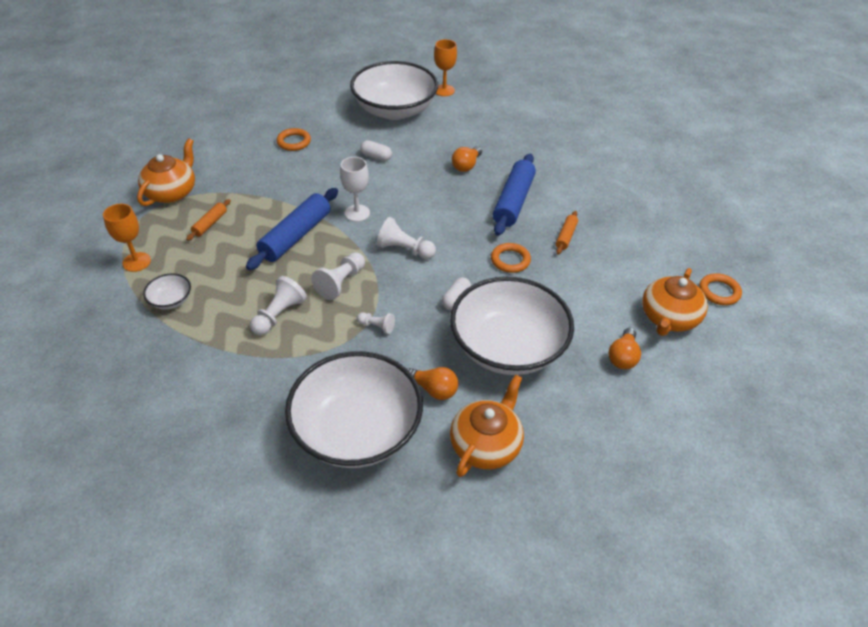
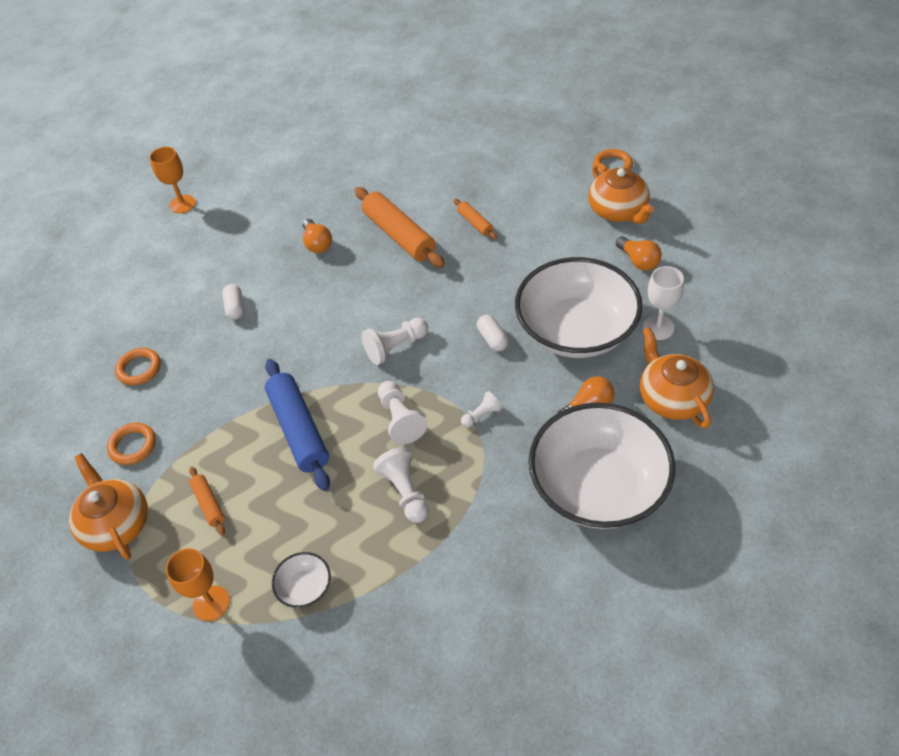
camera: 50 degrees left, 5 degrees up
(357, 213) = (309, 362): white goblet -> white goblet (658, 328)
(376, 157) = (235, 308): white capsule -> white capsule turned 75 degrees counterclockwise
(394, 110) = (173, 258): white bowl -> none
(510, 260) = (473, 276): orange ring -> orange ring (133, 446)
(513, 201) = (399, 235): blue rolling pin -> orange rolling pin

